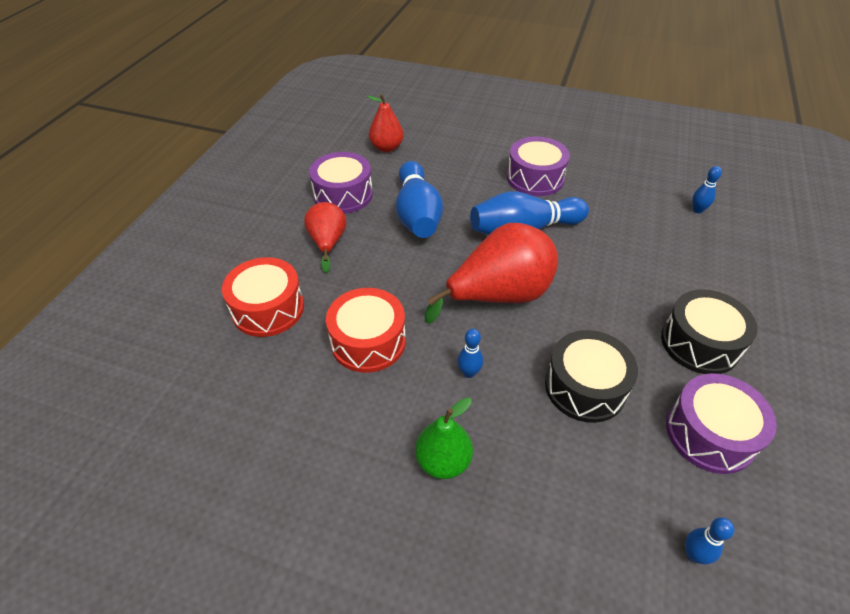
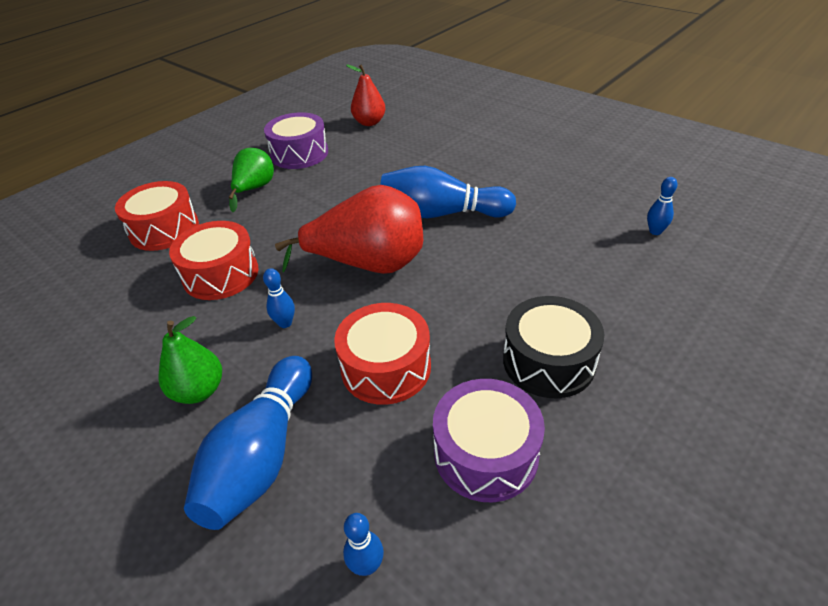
camera: 25 degrees right, 5 degrees down
(328, 243) = (254, 189): red pear -> green pear
(417, 214) = (351, 181): blue bowling pin -> blue bowling pin (262, 455)
(535, 178) = (492, 170): purple drum -> none
(585, 387) = (386, 367): black drum -> red drum

